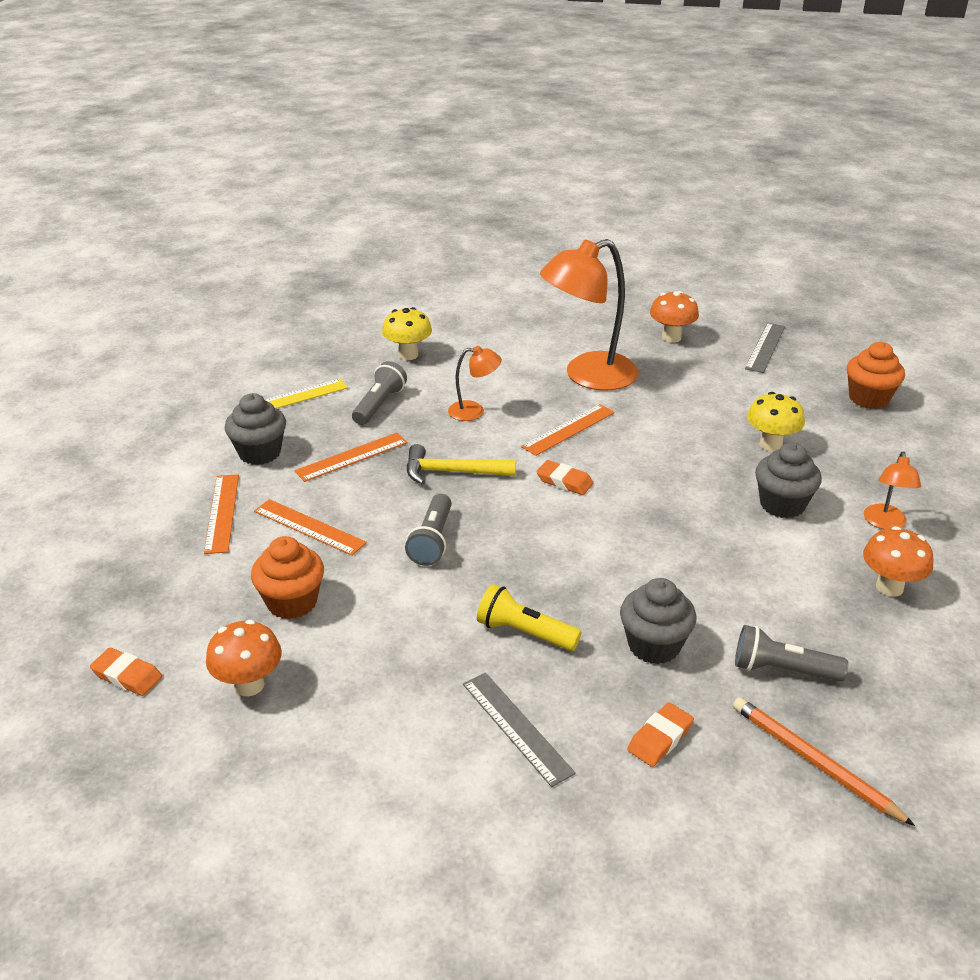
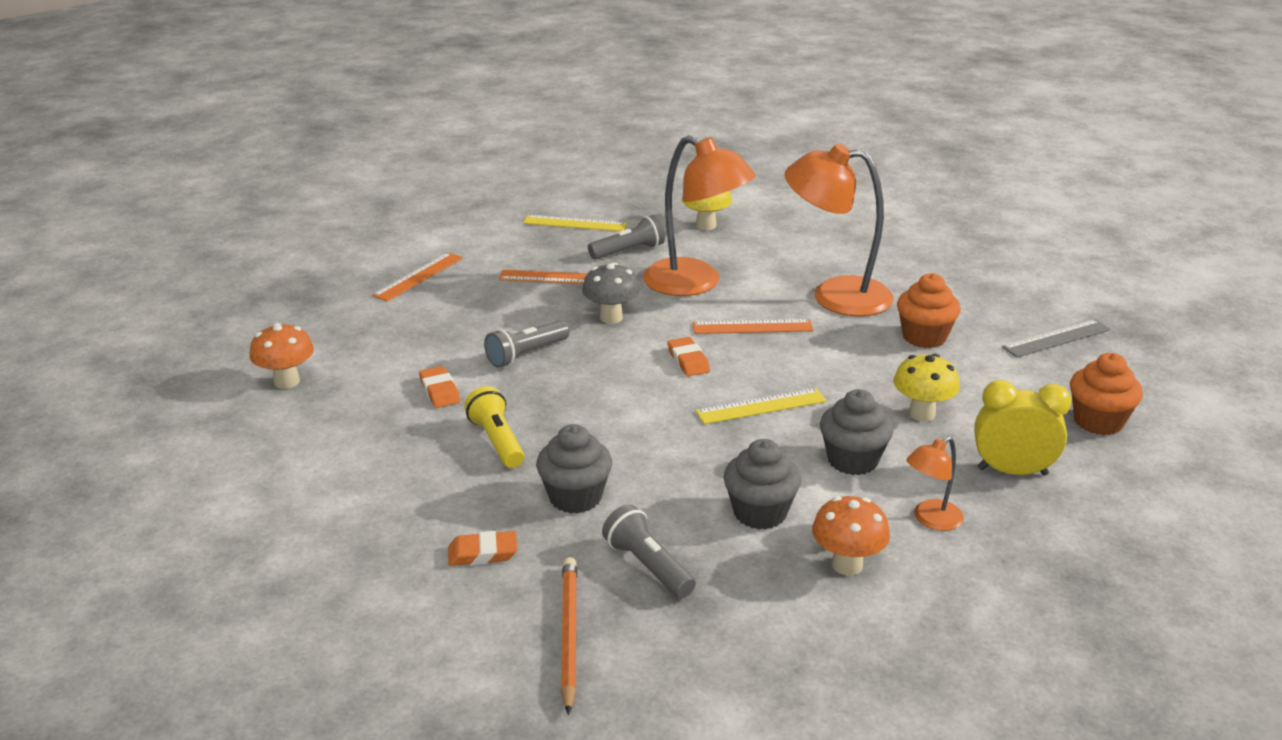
camera: 40 degrees right, 5 degrees down
(127, 675) = (233, 342): orange eraser -> orange eraser (440, 391)
(259, 453) = (497, 250): grey cupcake -> grey cupcake (760, 513)
(292, 602) = (380, 348): orange cupcake -> orange cupcake (924, 337)
(309, 527) = (459, 309): orange ruler -> none
(452, 472) = (611, 317): yellow hammer -> grey mushroom
(474, 411) = (695, 284): orange lamp -> orange lamp, size x2.09
(517, 727) = (401, 492): grey ruler -> none
(668, 493) = (761, 406): none -> yellow ruler
(671, 337) = (968, 296): orange mushroom -> none
(876, 460) = (1012, 471): none -> yellow clock

